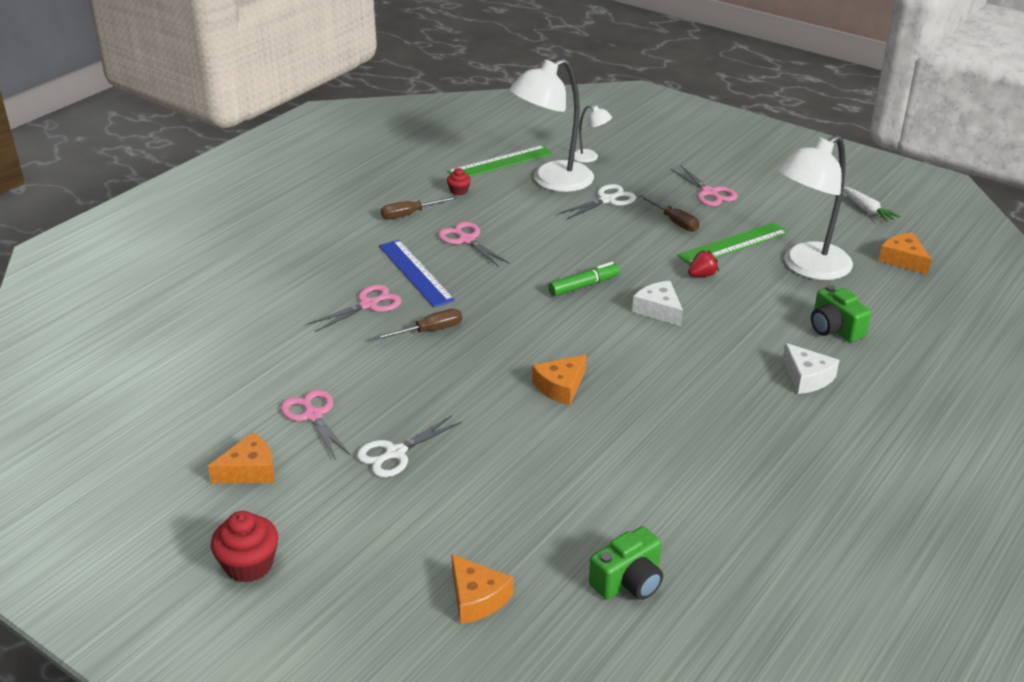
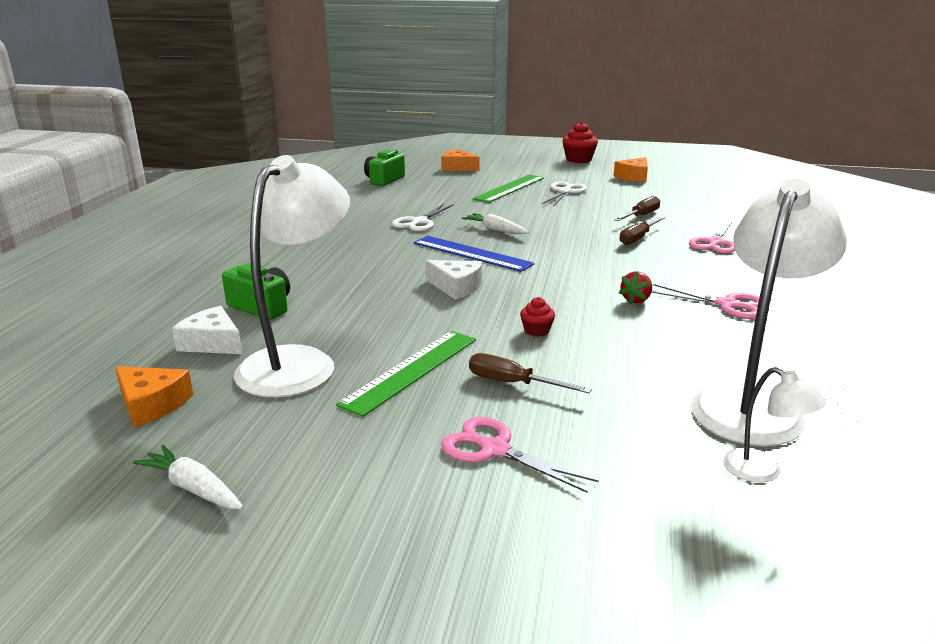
camera: 155 degrees right, 10 degrees down
(313, 415) = (639, 195): pink scissors -> none
(410, 214) = (833, 316): brown screwdriver -> brown screwdriver (641, 216)
(415, 273) = (721, 269): blue ruler -> blue ruler (472, 253)
(459, 191) = (840, 357): red cupcake -> red cupcake (536, 331)
(501, 163) = (873, 417): green ruler -> green ruler (509, 188)
(560, 387) = (495, 230): orange cheese -> white carrot
(584, 286) = (550, 291): green marker -> none
(590, 157) = (763, 472): white lamp -> white lamp turned 135 degrees counterclockwise
(607, 200) = (637, 393): white scissors -> white scissors (419, 222)
(702, 275) = (431, 326): red strawberry -> red strawberry (636, 300)
(807, 377) = (289, 268): white cheese -> white cheese (212, 343)

